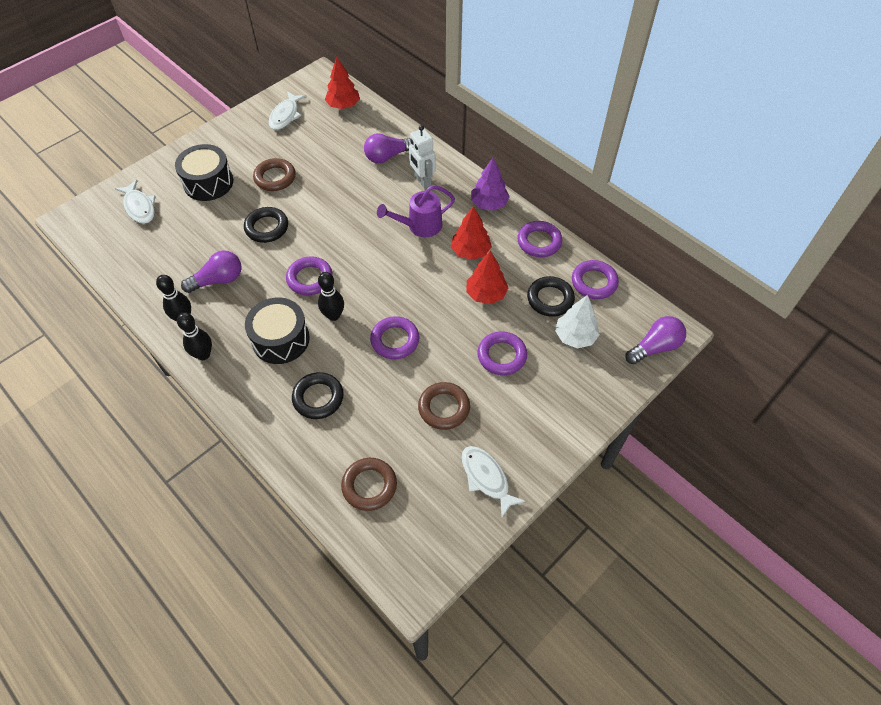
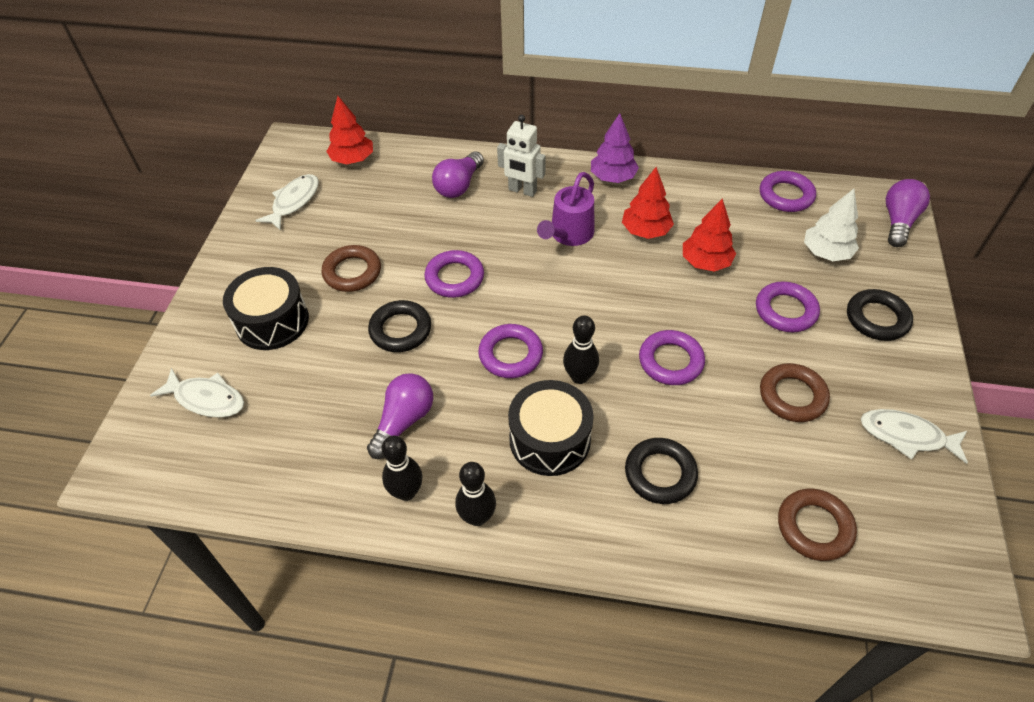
camera: 35 degrees left, 5 degrees down
(285, 116) = (294, 202): white fish -> white fish turned 135 degrees counterclockwise
(539, 242) = (698, 187): purple ring -> purple ring (454, 278)
(550, 299) = (767, 232): black ring -> black ring (877, 318)

